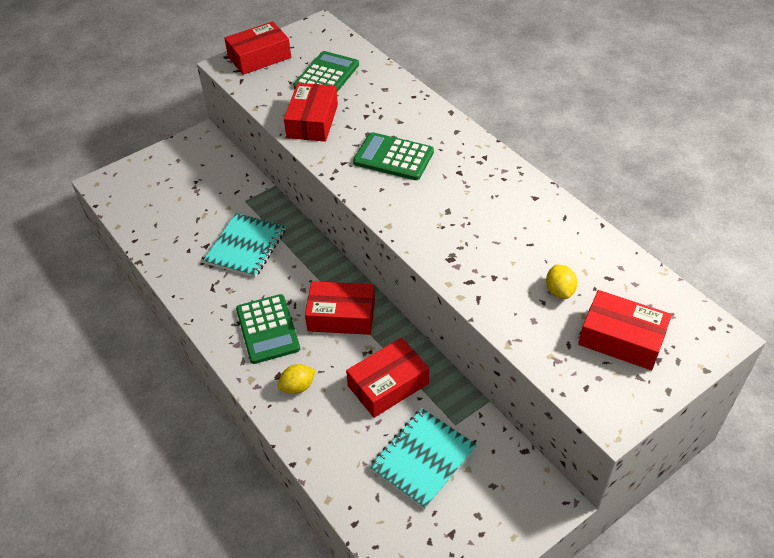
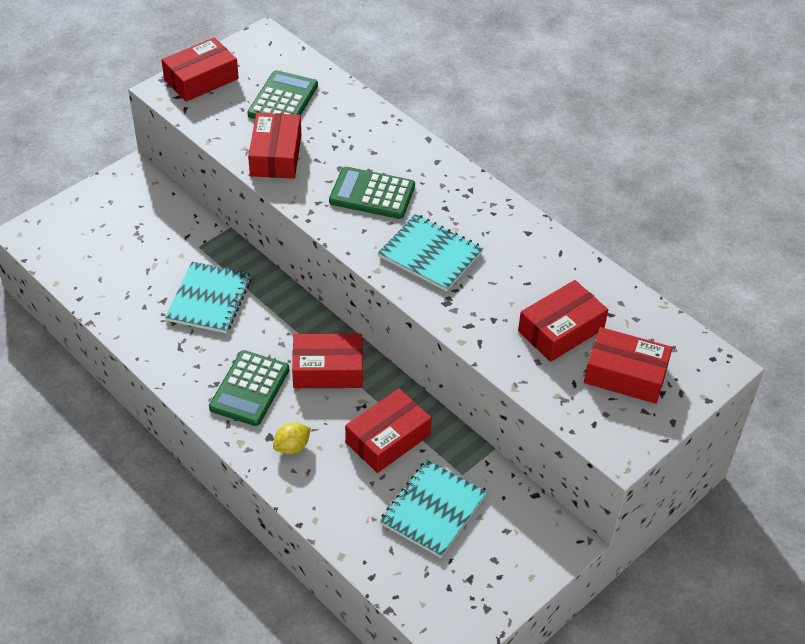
camera: 10 degrees left, 0 degrees up
(267, 329) = (249, 389): green calculator -> green calculator turned 45 degrees clockwise
(440, 213) = (430, 254): none -> turquoise notebook
(559, 291) = (561, 330): yellow lemon -> red box

